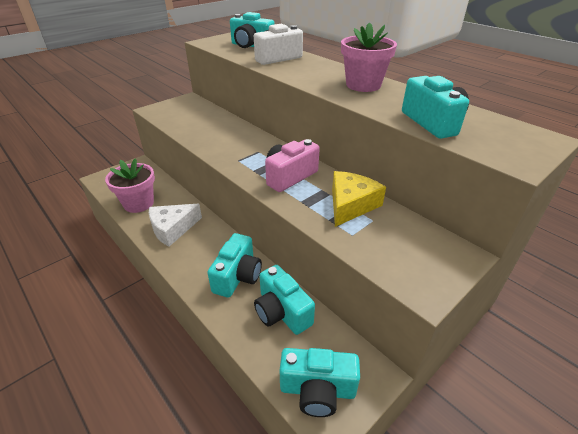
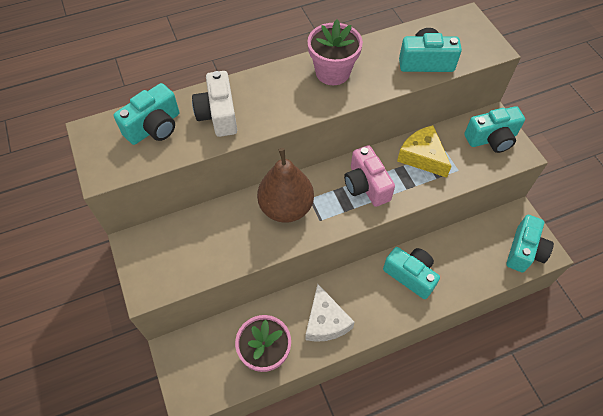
camera: 70 degrees left, 20 degrees up
(243, 143) = (286, 207): none -> brown pear
(282, 312) = (457, 253): turquoise camera -> turquoise camera (491, 139)

